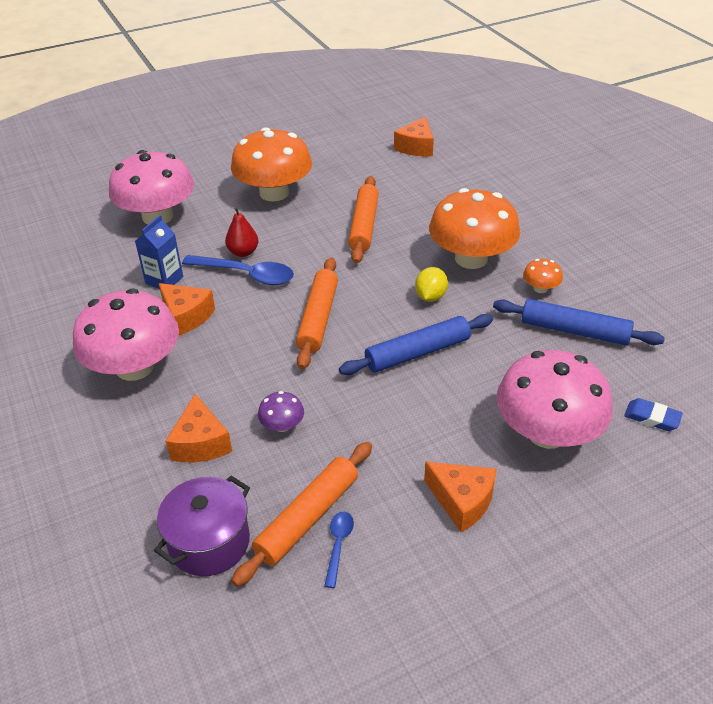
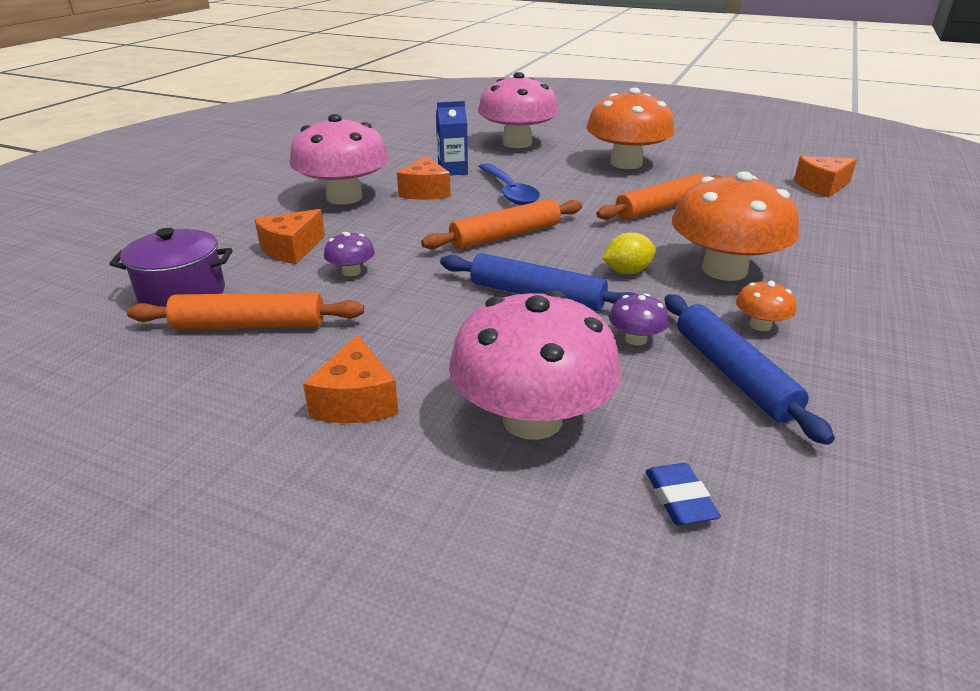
camera: 50 degrees right, 10 degrees down
(243, 252) = (533, 181): red pear -> none
(338, 545) = (229, 353): blue spoon -> none
(508, 343) = (635, 339): none -> purple mushroom

